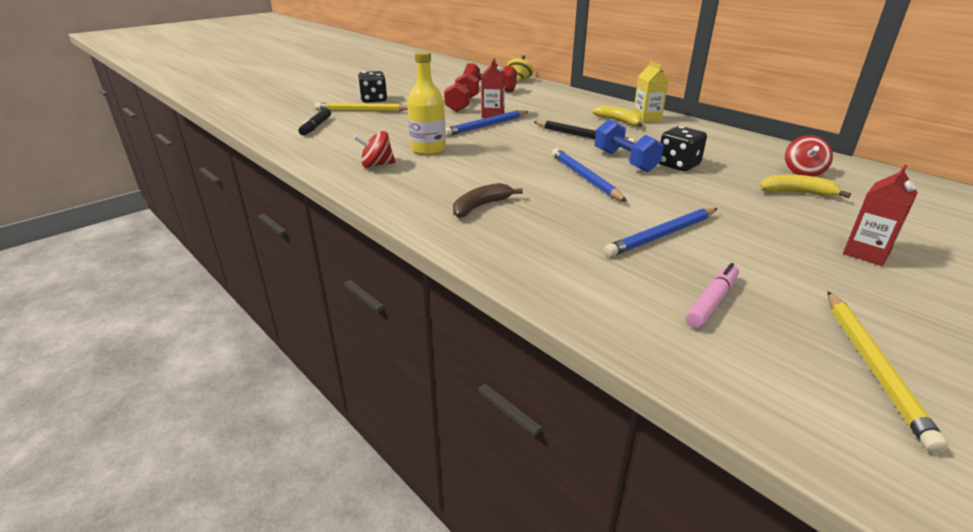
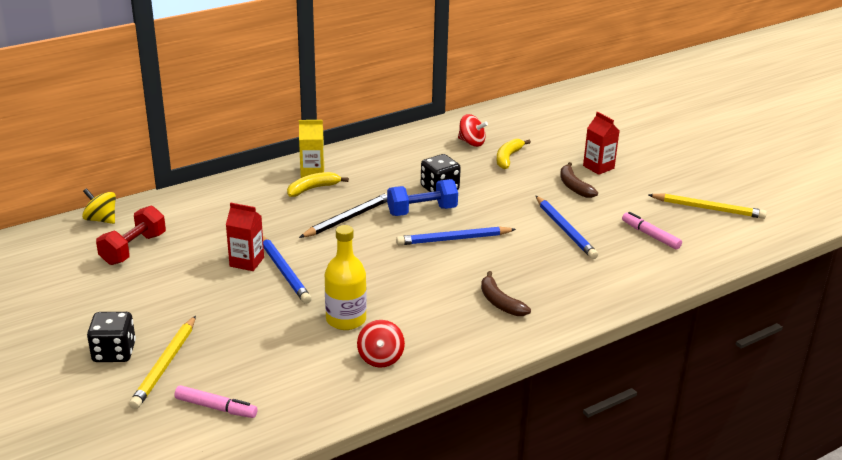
camera: 80 degrees left, 0 degrees up
(316, 126) = (216, 407): black marker -> pink marker
(462, 104) = (188, 278): red dumbbell -> none
(782, 237) = (574, 186): none -> brown banana

